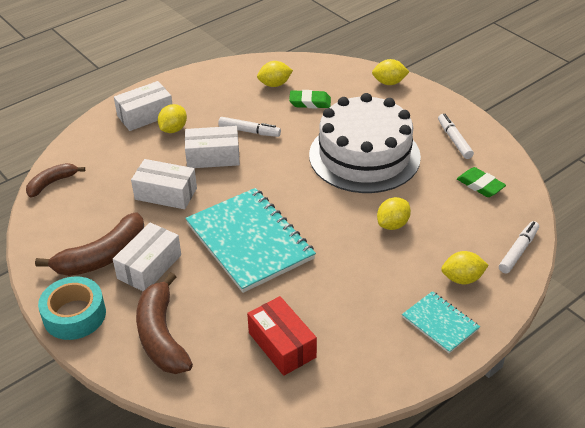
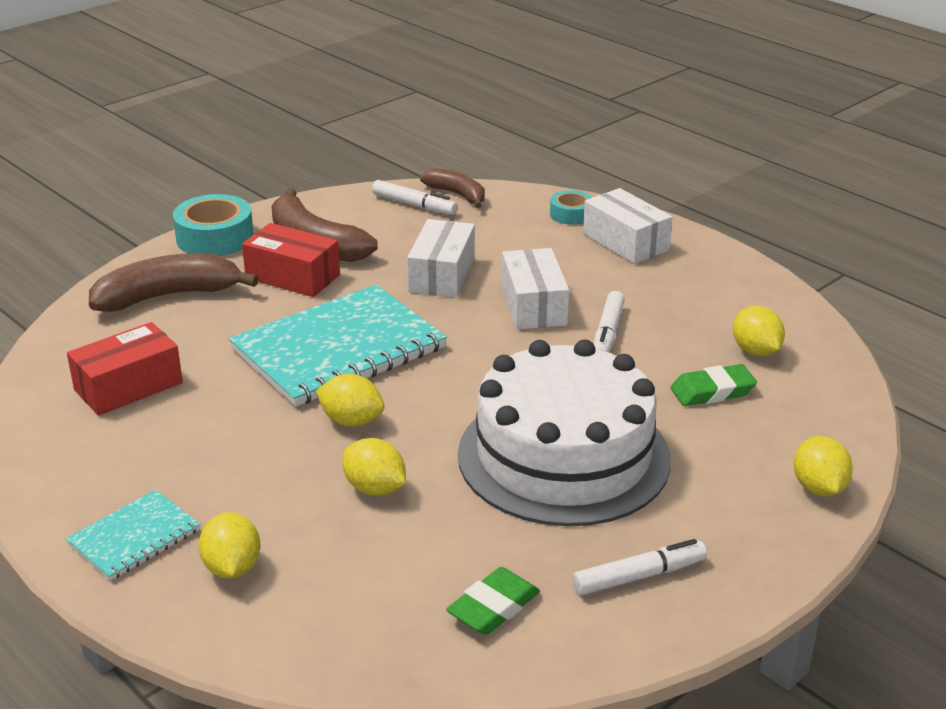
camera: 85 degrees right, 10 degrees down
(101, 134) = (571, 214): none -> turquoise tape
(149, 267) = (292, 277): white box -> red box
(173, 129) = (596, 267): yellow lemon -> yellow lemon (351, 421)
(310, 102) = (712, 391): green eraser -> green eraser turned 75 degrees clockwise
(518, 251) = (297, 649): white marker -> white marker (414, 205)

